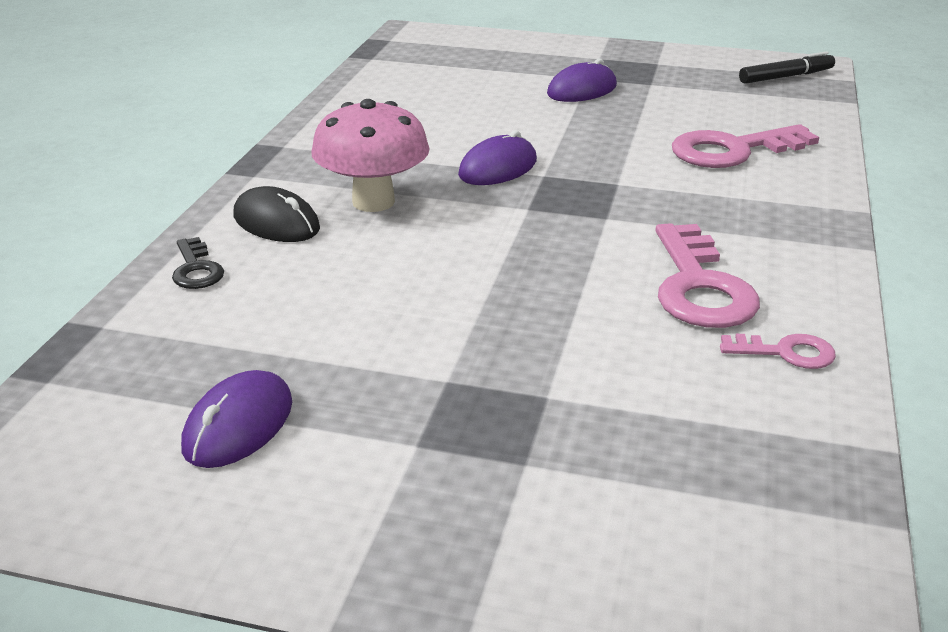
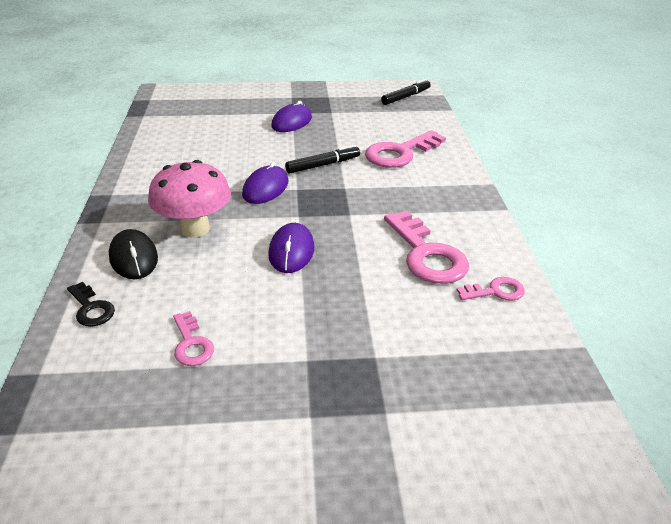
camera: 20 degrees left, 5 degrees up
(238, 425) = (180, 433): purple mouse -> purple mouse (291, 251)
(276, 222) = (133, 257): black mouse -> black mouse turned 45 degrees clockwise
(302, 331) = (191, 344): none -> pink key
(600, 150) = (323, 165): none -> black marker

